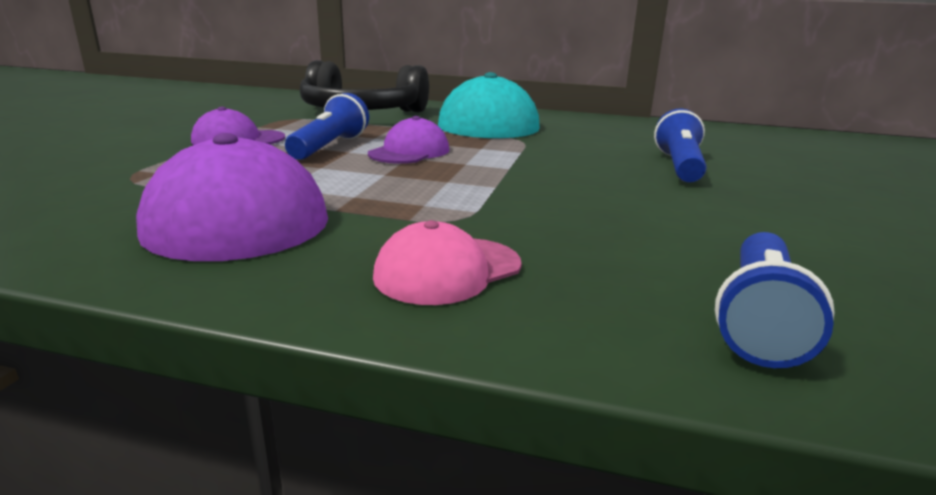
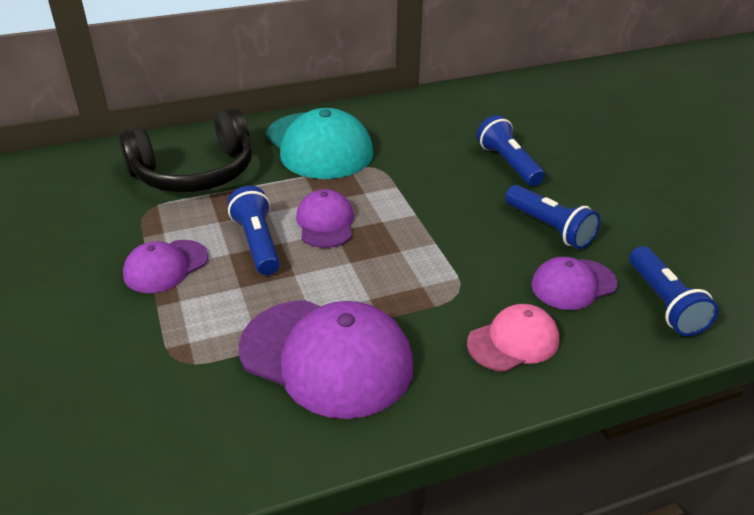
camera: 35 degrees left, 15 degrees up
(447, 270) = (513, 341): pink cap -> pink cap turned 135 degrees counterclockwise
(620, 257) = (573, 284): none -> purple cap
(661, 212) = (549, 228): none -> blue flashlight

